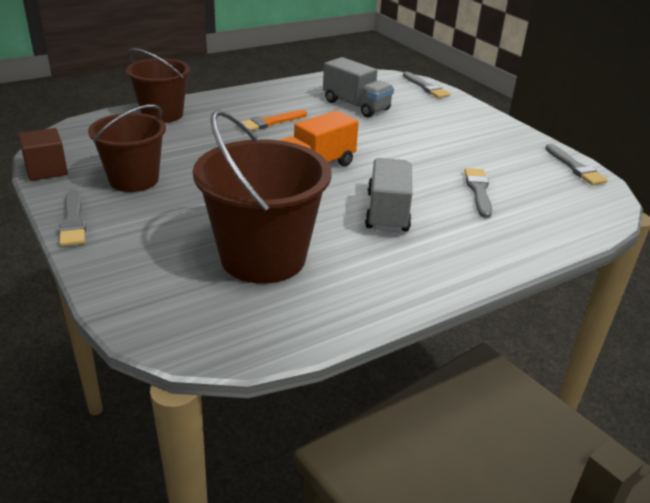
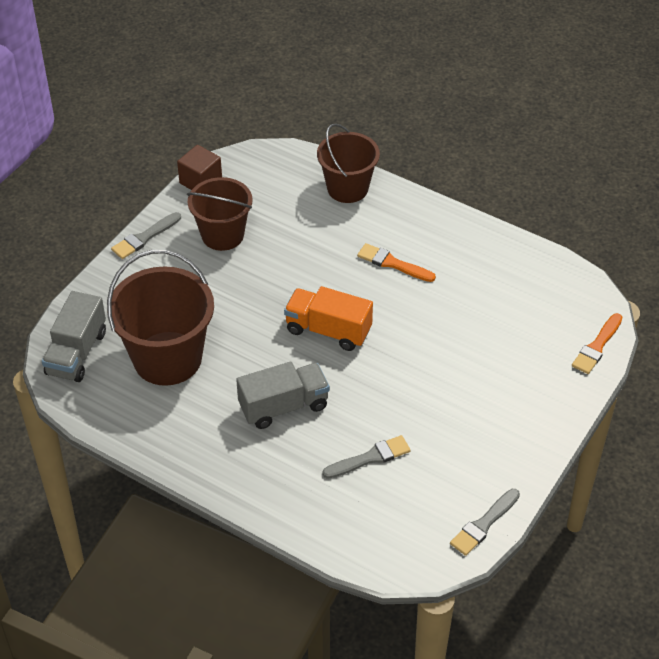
camera: 65 degrees right, 15 degrees up
(356, 105) = (489, 308): grey truck -> grey truck (76, 353)
(426, 87) = (597, 346): grey brush -> orange brush

